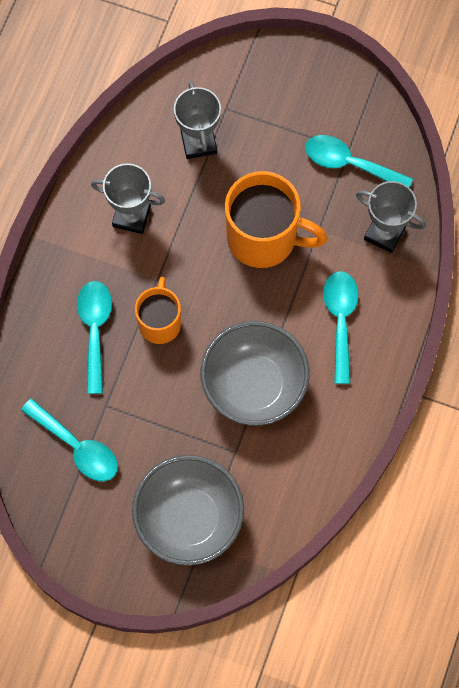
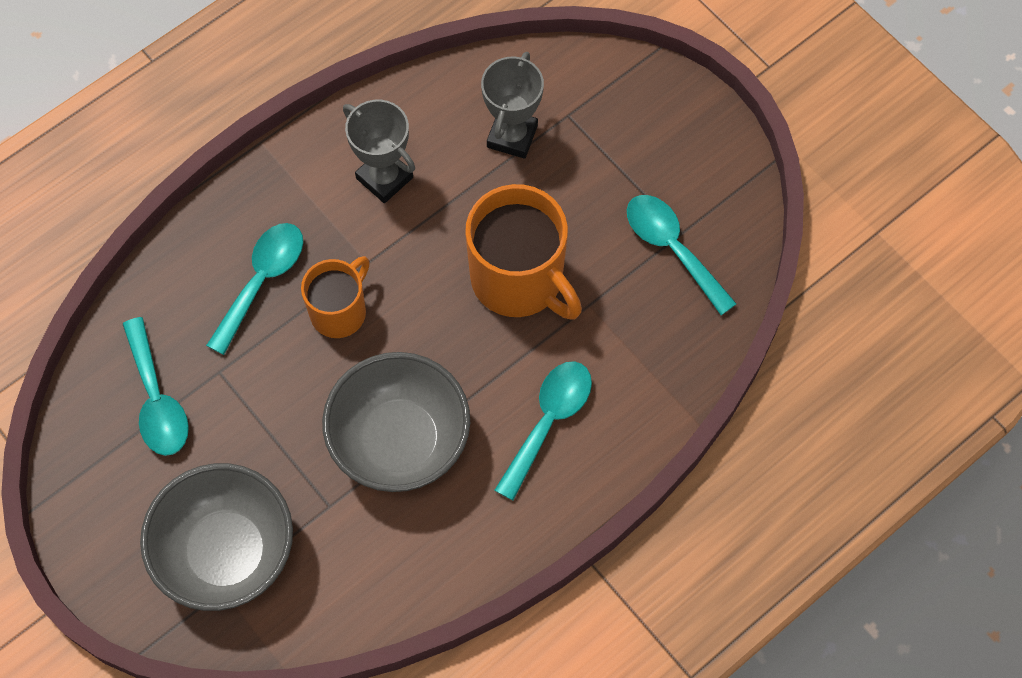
camera: 30 degrees right, 5 degrees down
(384, 233) = (664, 349): grey trophy -> none

